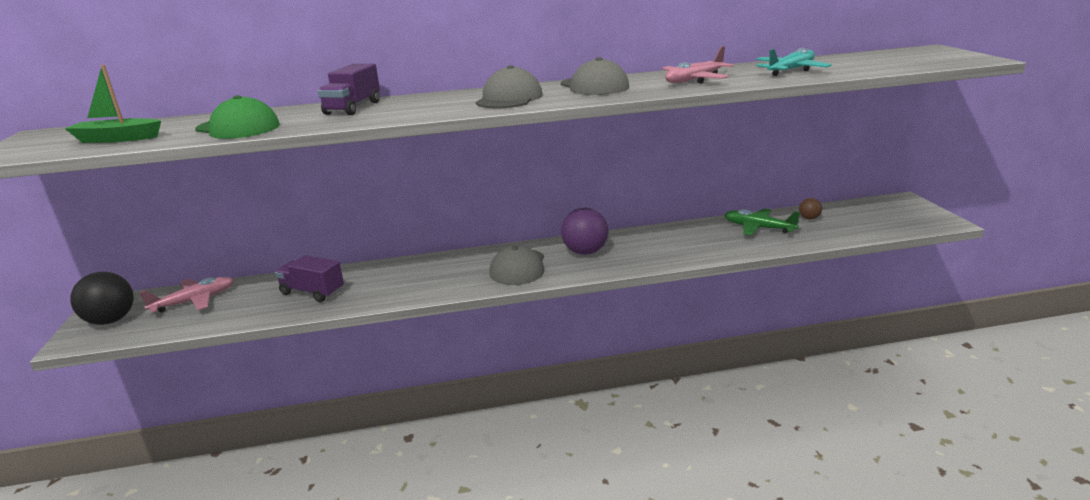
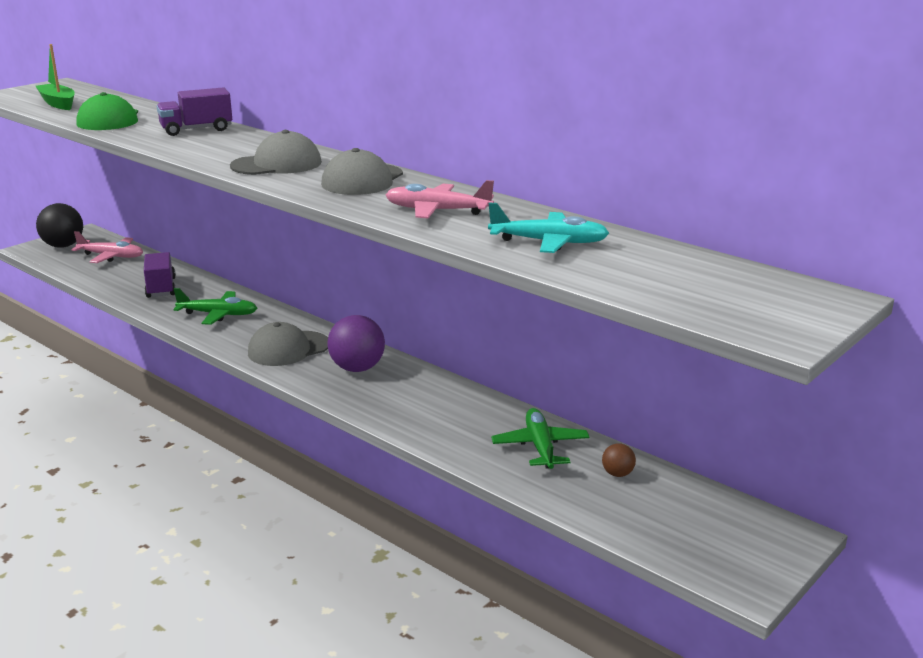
camera: 50 degrees right, 0 degrees up
(412, 280) = (218, 314): none -> green plane

